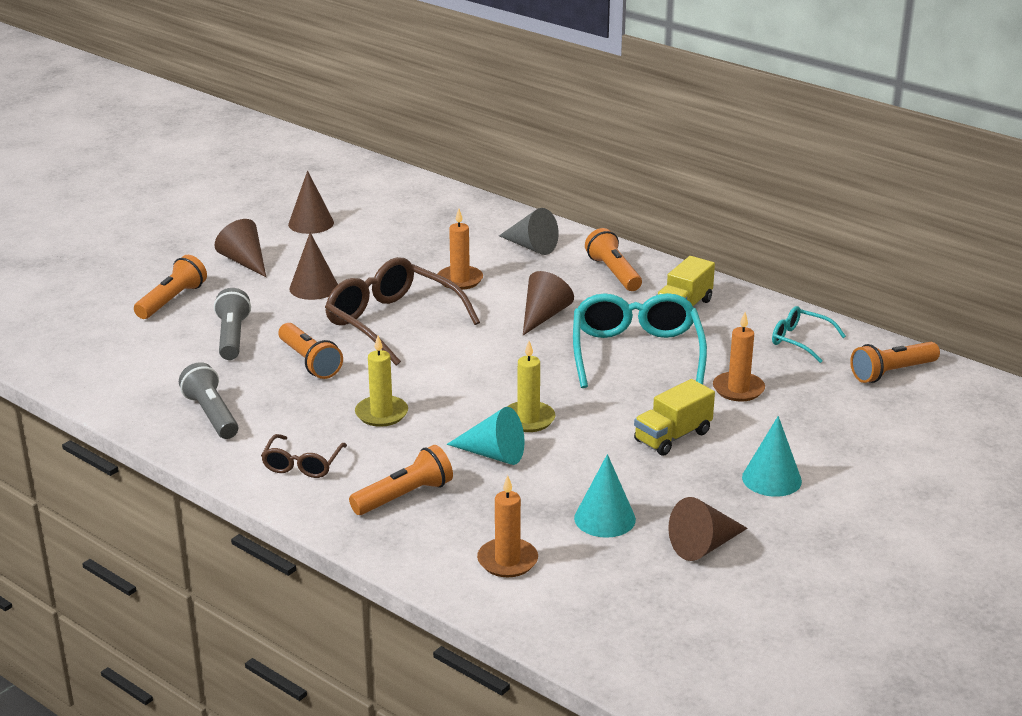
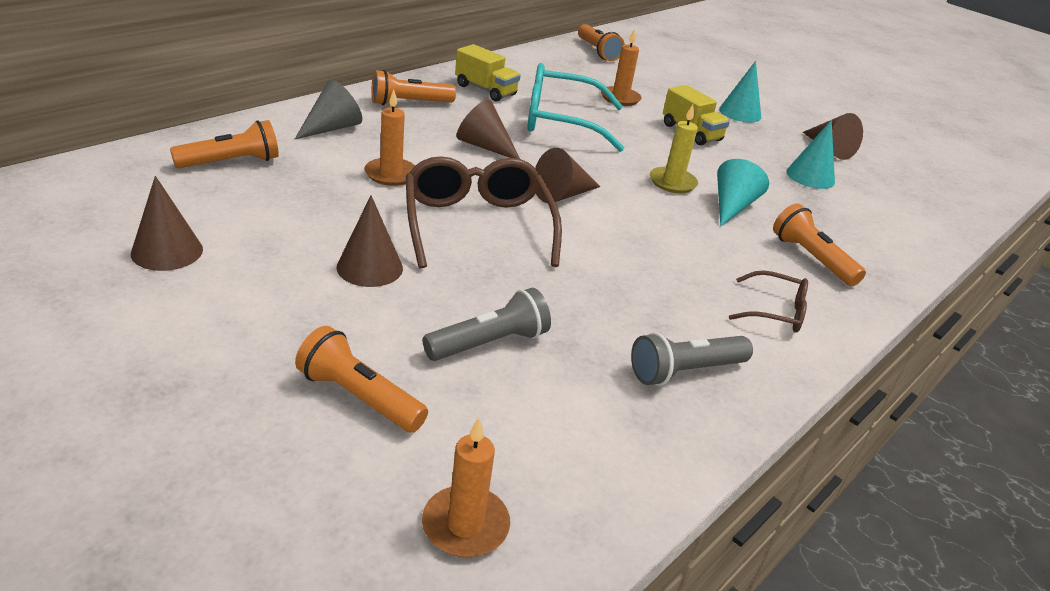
camera: 90 degrees left, 5 degrees up
(232, 337) = (489, 343): grey flashlight -> grey flashlight turned 150 degrees clockwise
(244, 261) = (260, 318): brown cone -> brown cone (562, 195)
(309, 362) = (560, 288): orange flashlight -> orange flashlight (231, 162)
(381, 414) = (670, 254): yellow candle -> none
(392, 322) = (477, 225): brown glasses -> brown glasses turned 120 degrees clockwise
(507, 561) = (883, 223): orange candle -> orange candle (465, 525)
(800, 340) = (549, 65): turquoise glasses -> none

